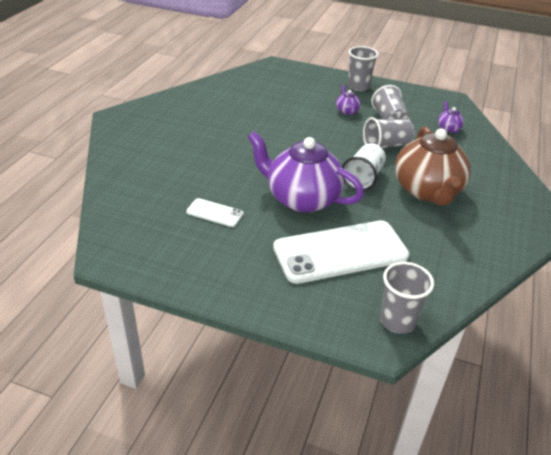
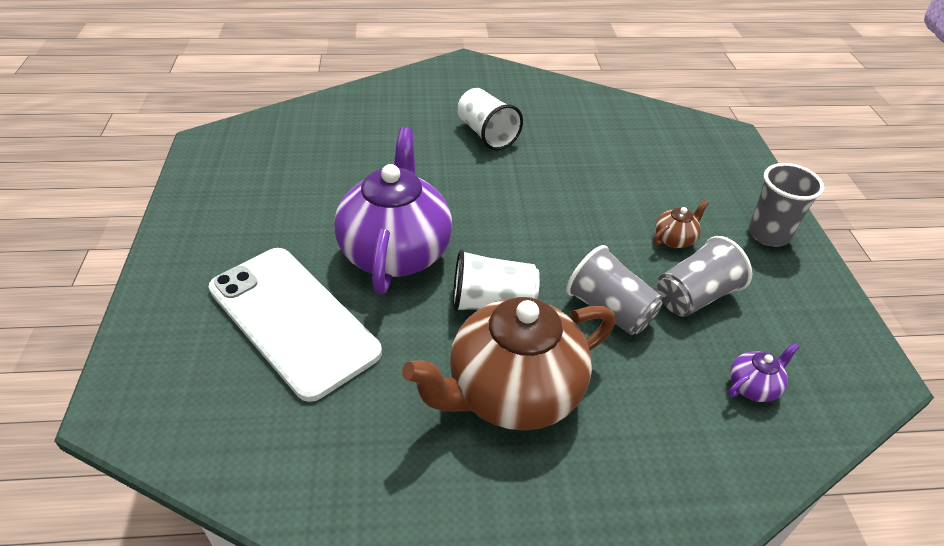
camera: 65 degrees right, 5 degrees up
(210, 134) = (486, 134): none -> white cup
(214, 213) = (320, 187): white phone -> none
(346, 110) = (674, 239): purple teapot -> brown teapot
(397, 321) = (161, 417): grey cup -> none

